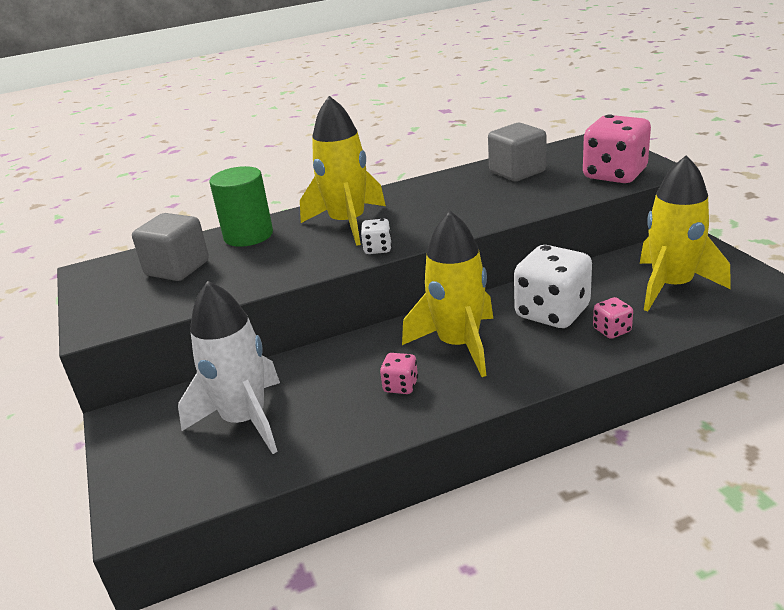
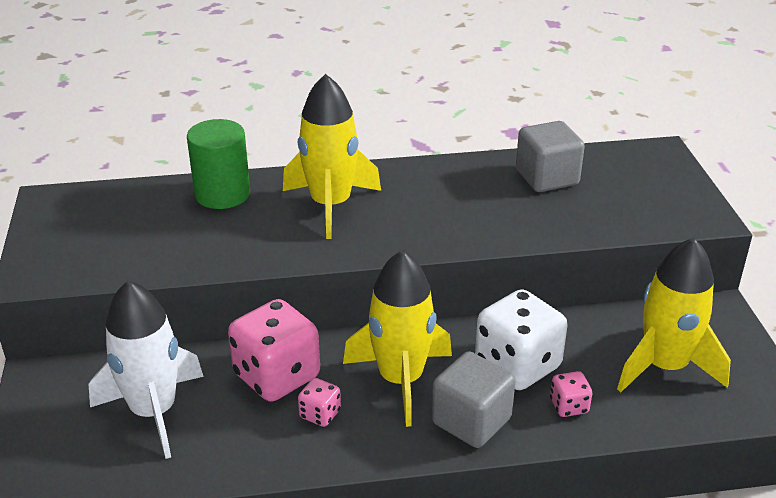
camera: 10 degrees right, 5 degrees up
(177, 268) = (135, 220): grey cube -> grey cube (471, 421)
(378, 249) = (346, 250): white dice -> none
(614, 175) = (652, 211): pink dice -> pink dice (277, 376)

